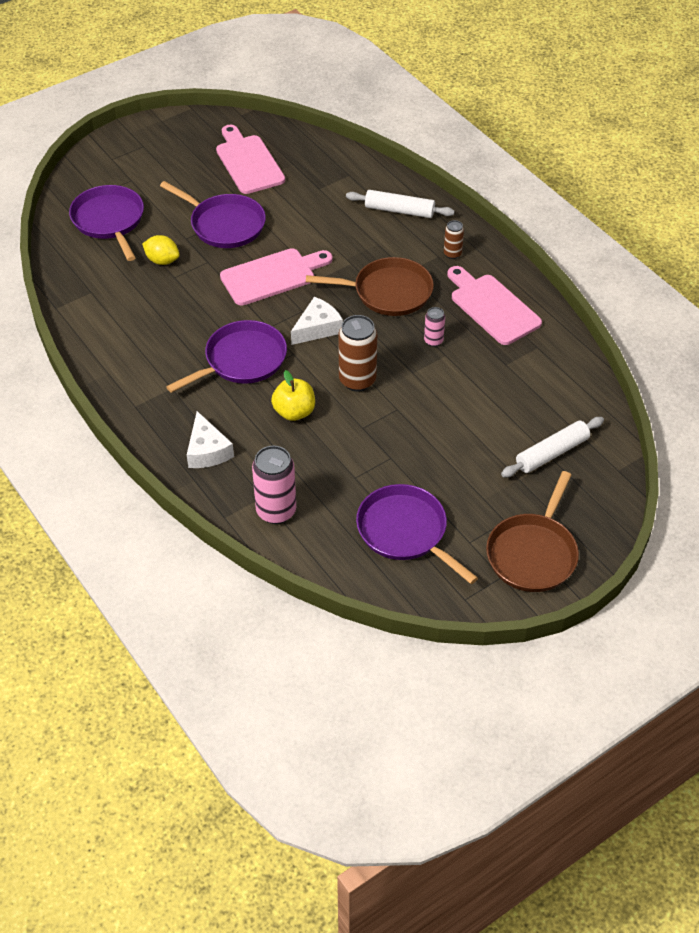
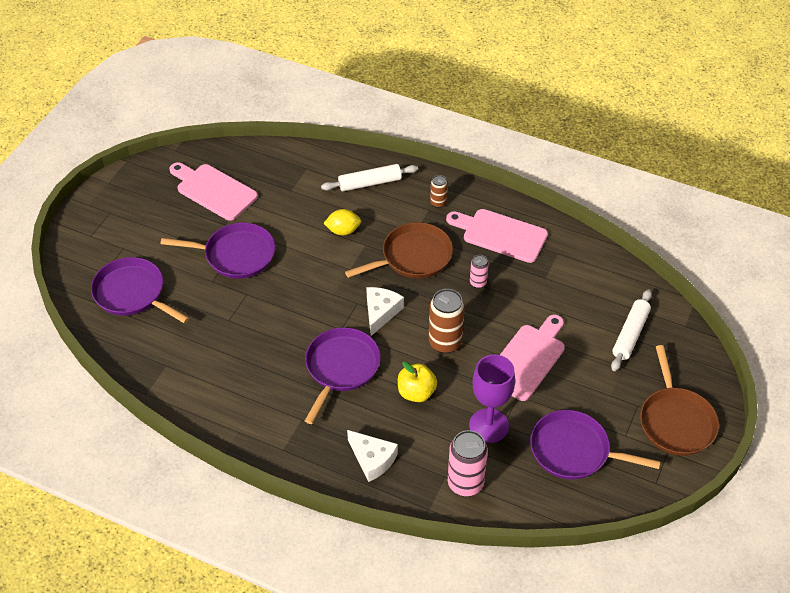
camera: 30 degrees left, 0 degrees up
(162, 260) = (207, 310): yellow lemon -> yellow lemon (343, 231)
(272, 276) = (310, 283): pink cutting board -> pink cutting board (527, 359)
(339, 471) = (488, 425): none -> purple goblet

